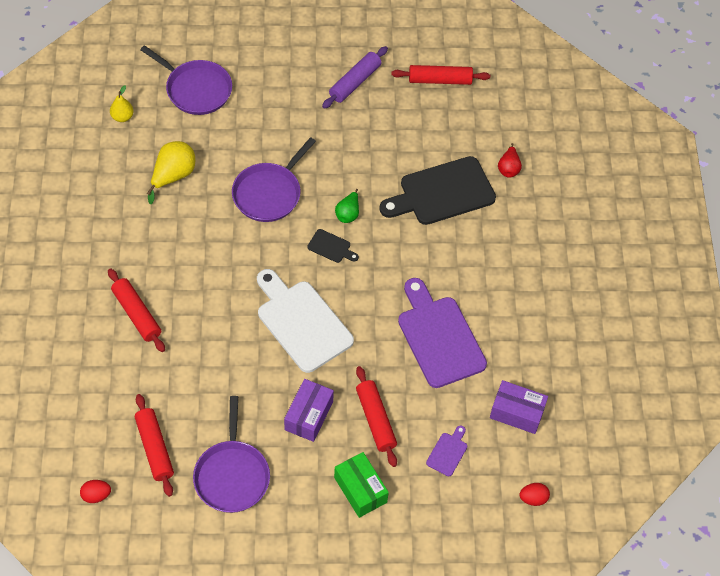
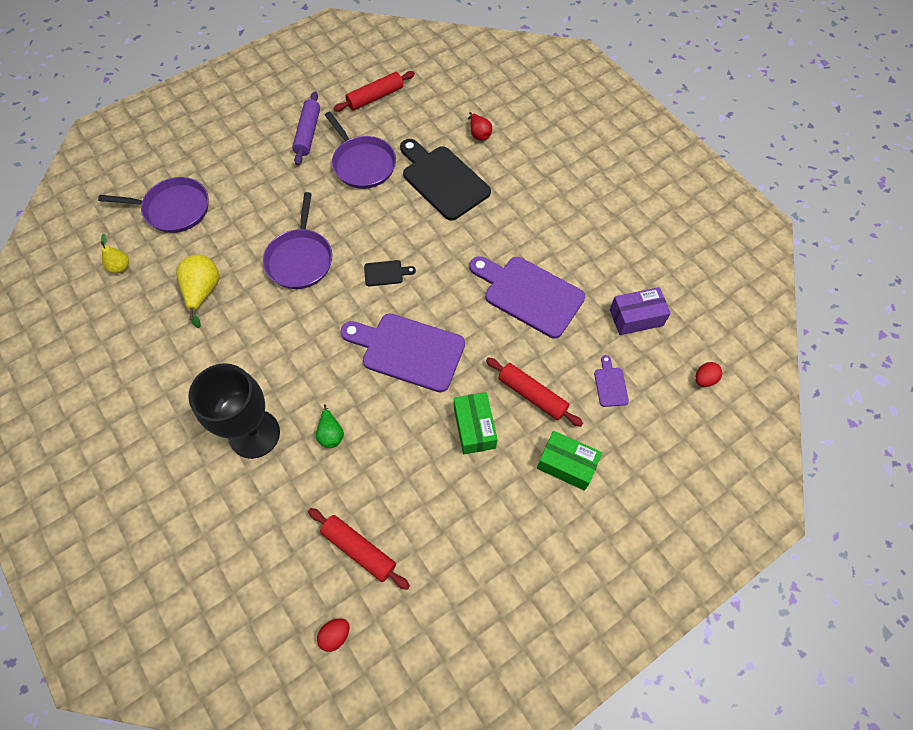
camera: 30 degrees left, 5 degrees up
(137, 314) = (254, 434): red rolling pin -> black goblet
(232, 475) = (448, 527): purple pan -> purple pan (362, 164)
(301, 322) = (408, 351): white cutting board -> purple cutting board
(308, 415) = (474, 428): purple box -> green box
(348, 213) = (379, 238): green pear -> green pear (331, 434)
(442, 193) = (442, 180): black cutting board -> black cutting board turned 105 degrees clockwise

